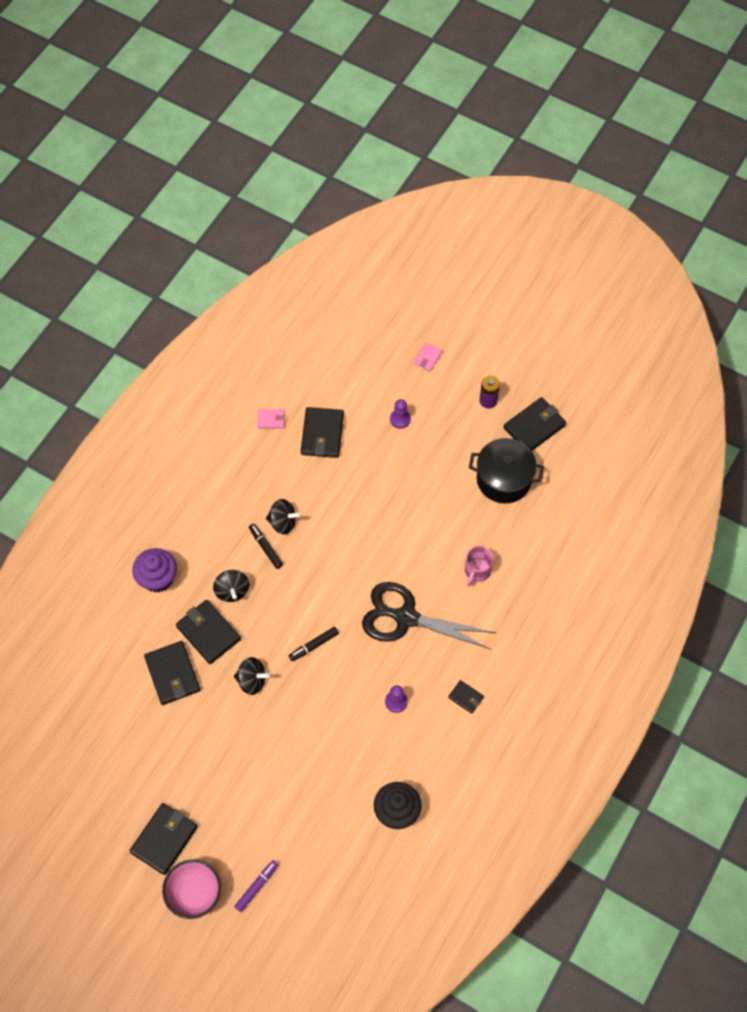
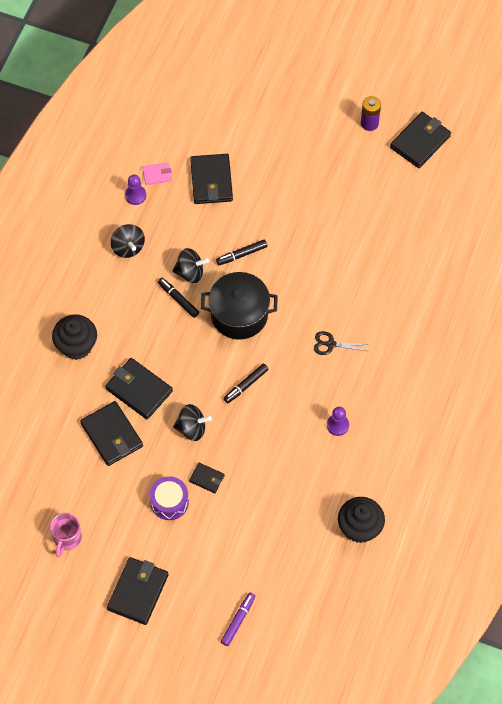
camera: 10 degrees left, 0 degrees up
(157, 578) = (76, 346): purple cupcake -> black cupcake
(194, 894) = (179, 638): pink bowl -> none
(214, 752) = (169, 502): none -> purple drum
(232, 591) = (154, 346): black spinning top -> black spinning top (128, 247)
(336, 512) = (241, 254): none -> black marker
(400, 419) = (286, 154): purple pawn -> purple pawn (135, 195)
(405, 617) = (330, 344): black scissors -> black scissors, size x0.41
(427, 358) = (301, 90): pink wallet -> none
(466, 697) = (404, 410): black wallet -> black wallet (206, 478)
(477, 571) = (391, 289): pink mug -> pink mug (67, 538)
(504, 479) = (400, 197): black pot -> black pot (239, 315)

